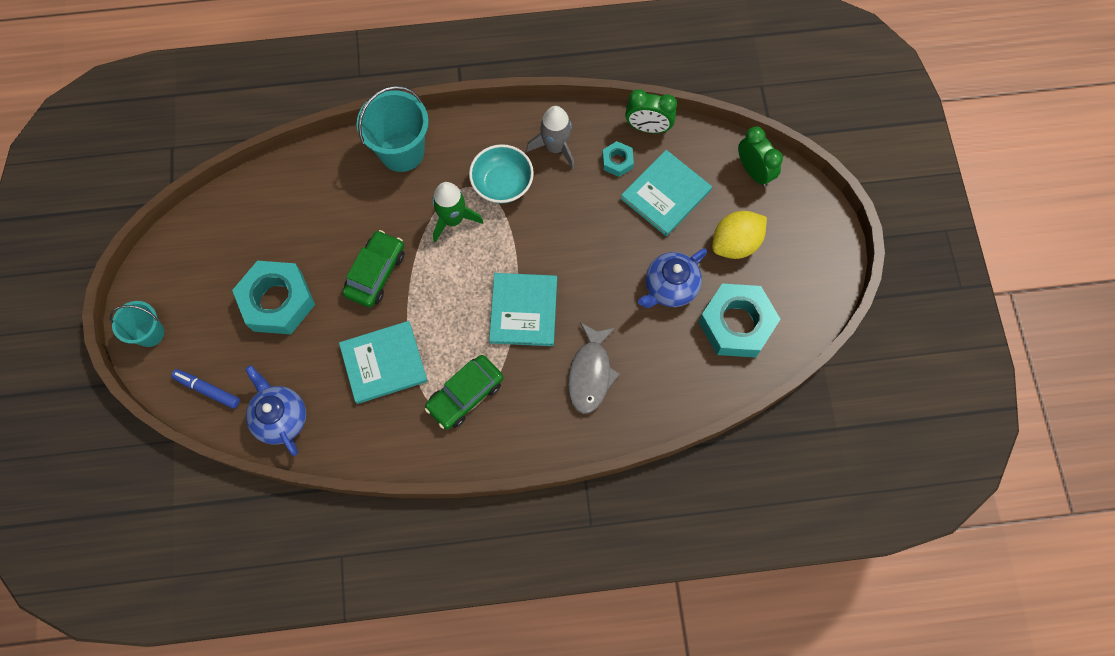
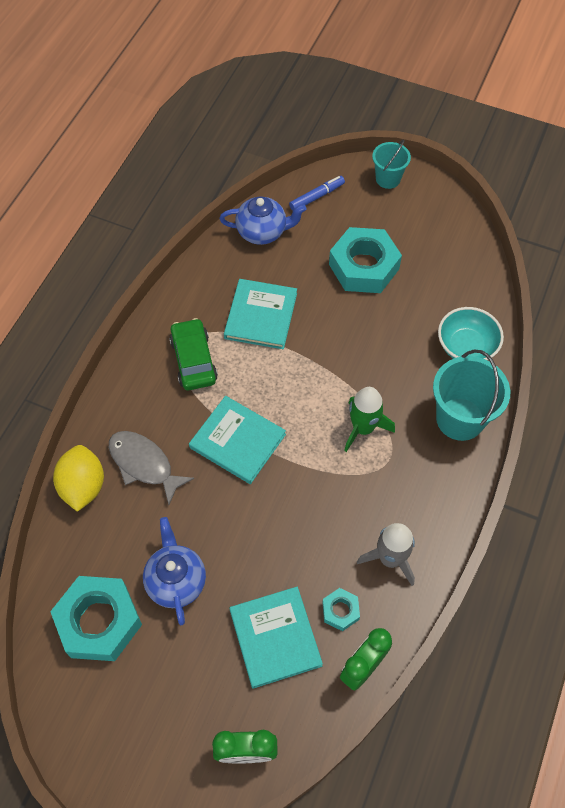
camera: 120 degrees right, 10 degrees down
(376, 273) = (346, 345): green car -> none
(502, 184) = (376, 488): turquoise bowl -> turquoise bowl (466, 346)
(735, 243) = (179, 676): yellow lemon -> yellow lemon (83, 486)

